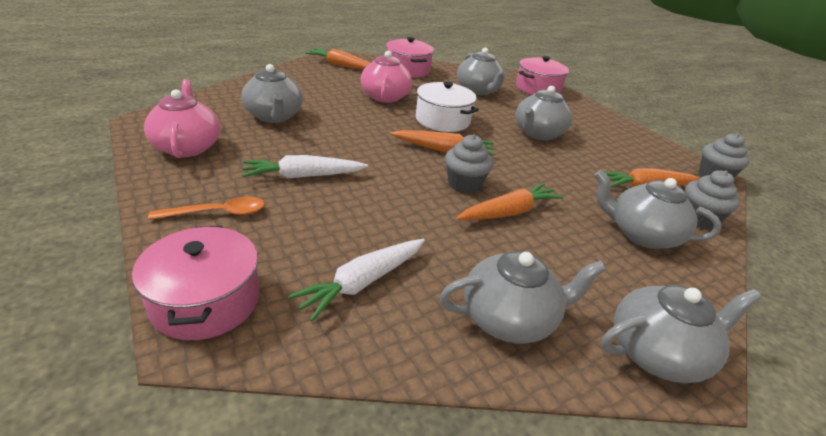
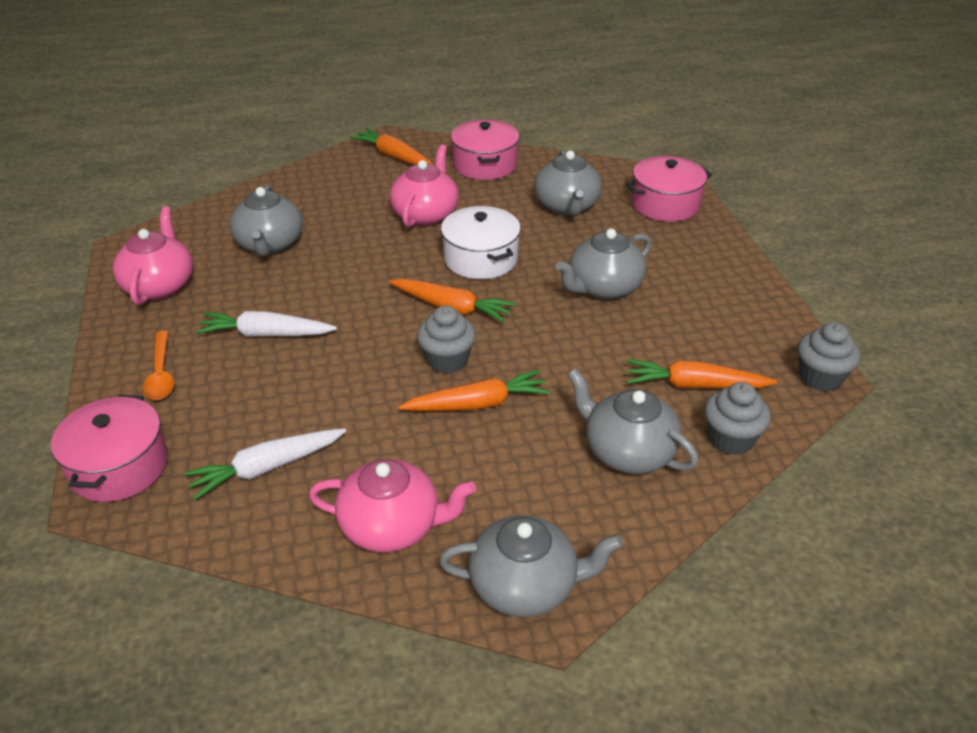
camera: 20 degrees right, 5 degrees up
(217, 213) = (161, 374): orange spoon -> orange spoon turned 75 degrees clockwise
(509, 318) = (392, 526): grey teapot -> pink teapot

